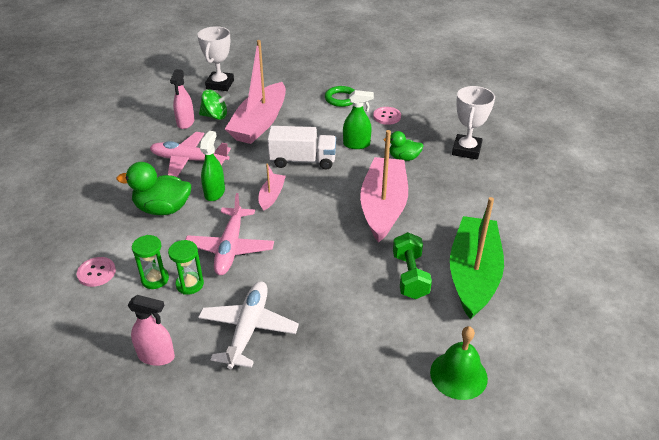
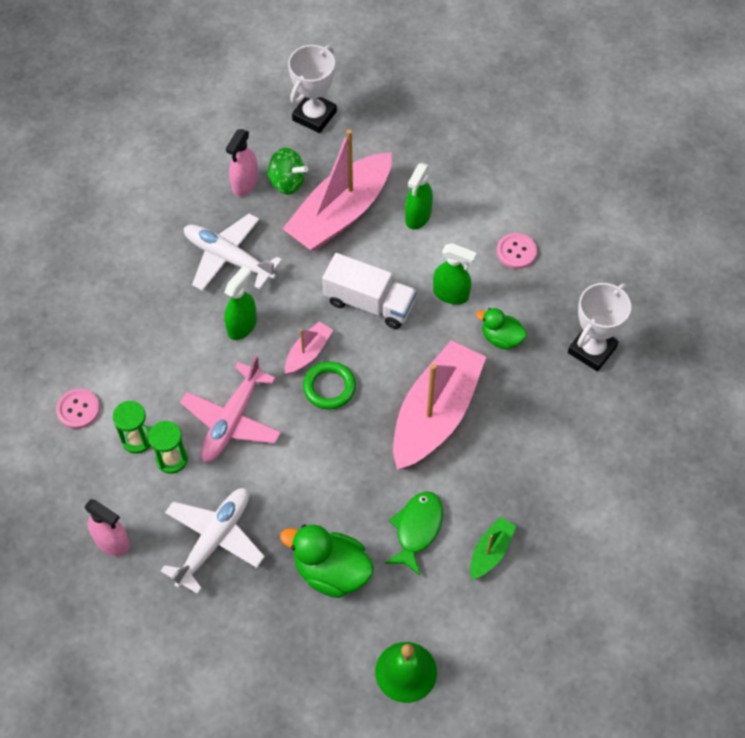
camera: 20 degrees right, 20 degrees up
(163, 209) = (174, 334): green duck -> green duck (331, 572)
(189, 160) = (229, 258): pink plane -> white plane
(313, 114) = (418, 216): none -> green spray bottle
(341, 99) = (469, 196): green ring -> green ring (329, 387)
(410, 276) = (417, 529): green dumbbell -> green fish
(473, 274) = (490, 552): green boat -> green boat, size x0.45

